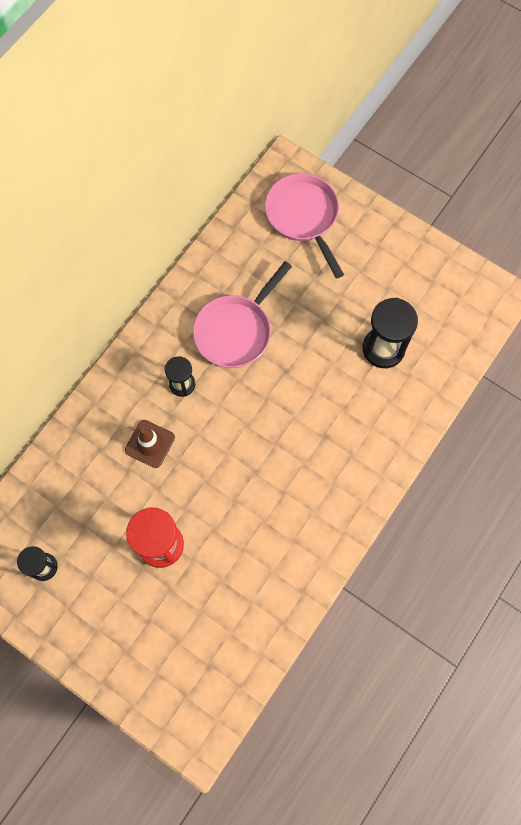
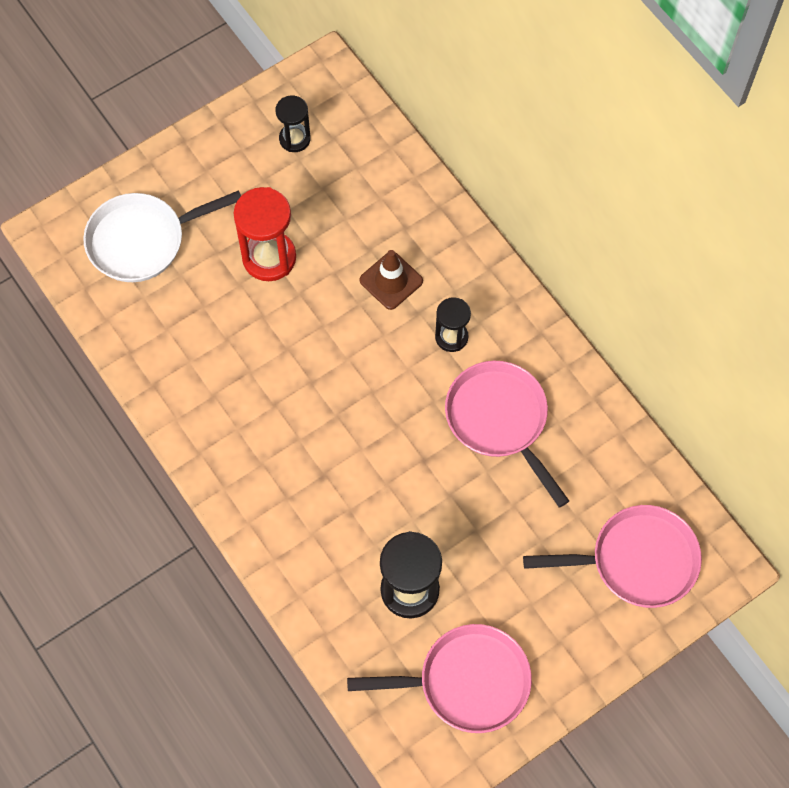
camera: 110 degrees right, 5 degrees down
(179, 656) = (142, 240): none -> white pan
(429, 293) = (466, 682): none -> pink pan

